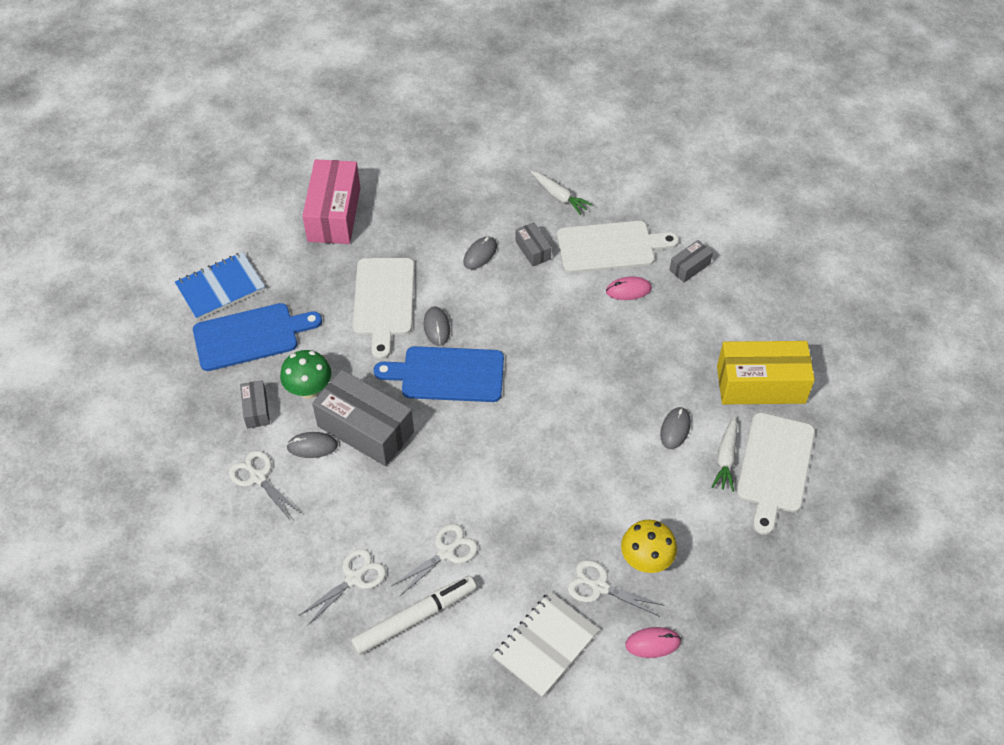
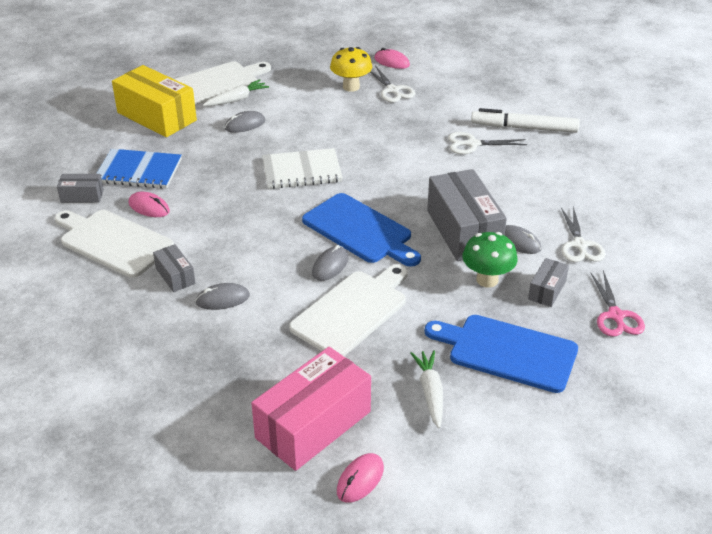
camera: 140 degrees left, 15 degrees down
(189, 418) = (616, 316): none -> pink scissors
(220, 287) = (504, 418): blue notebook -> blue notebook (139, 171)
(279, 202) = (360, 479): none -> pink mouse
(354, 578) = (549, 161): white scissors -> none
(533, 250) = (175, 276): grey box -> grey box turned 45 degrees counterclockwise
(546, 644) = (453, 86): white notebook -> white notebook (302, 171)
(559, 196) = (87, 305): white carrot -> white carrot (430, 392)

